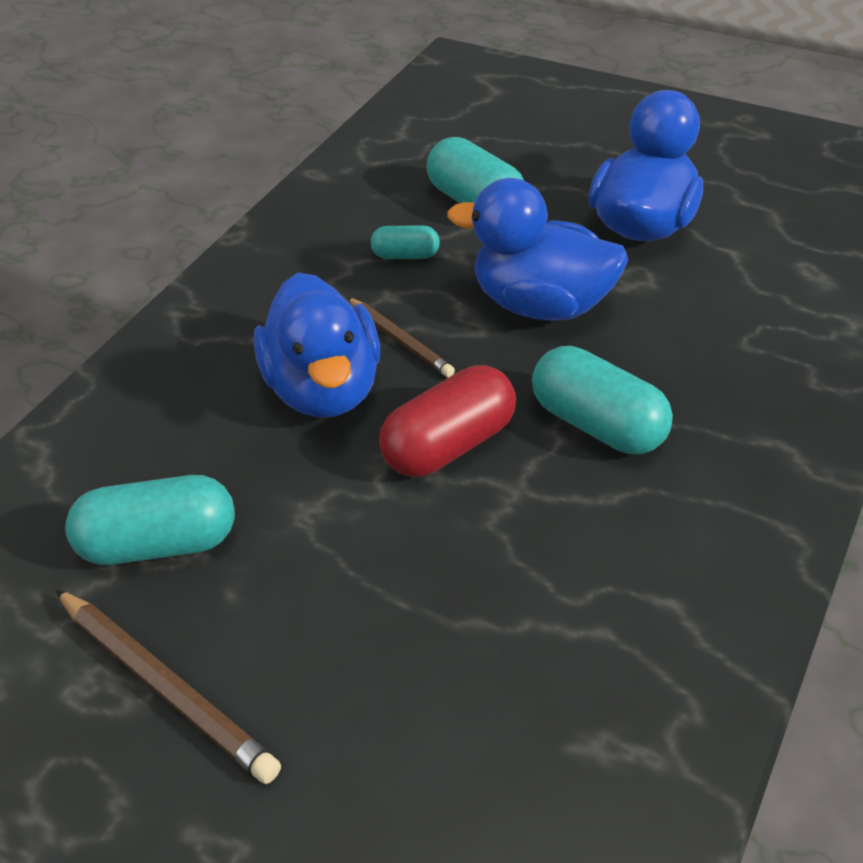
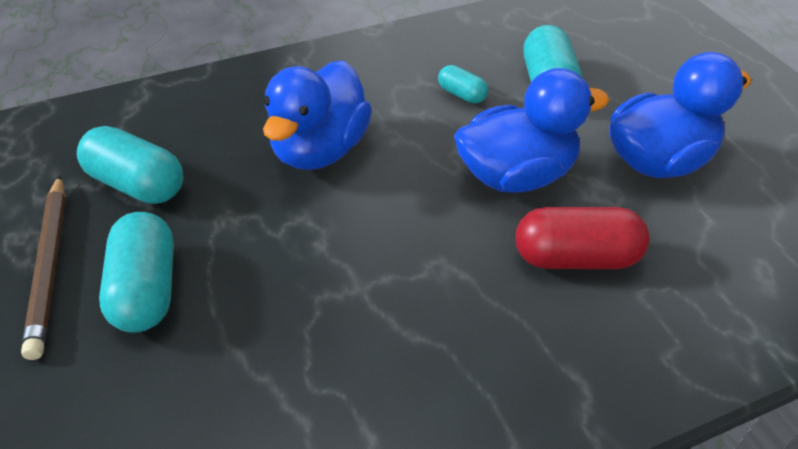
camera: 35 degrees right, 0 degrees up
(400, 340) = (397, 146): brown pencil -> none
(449, 444) = (351, 230): red capsule -> red capsule (575, 257)
(541, 304) = (516, 175): blue duck -> blue duck turned 105 degrees clockwise
(598, 423) = (462, 279): turquoise capsule -> turquoise capsule (147, 289)

